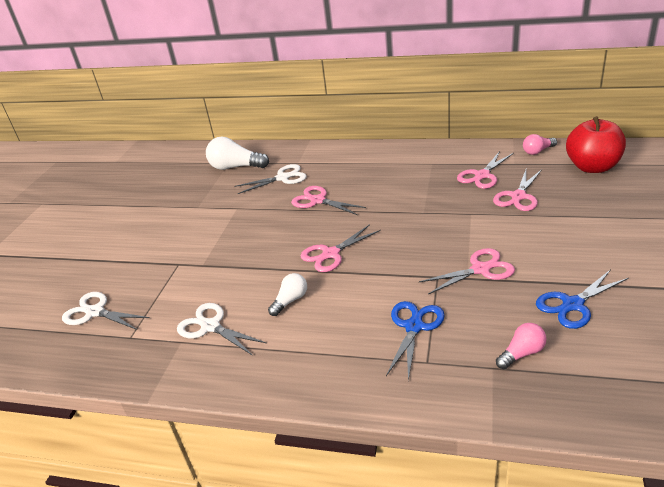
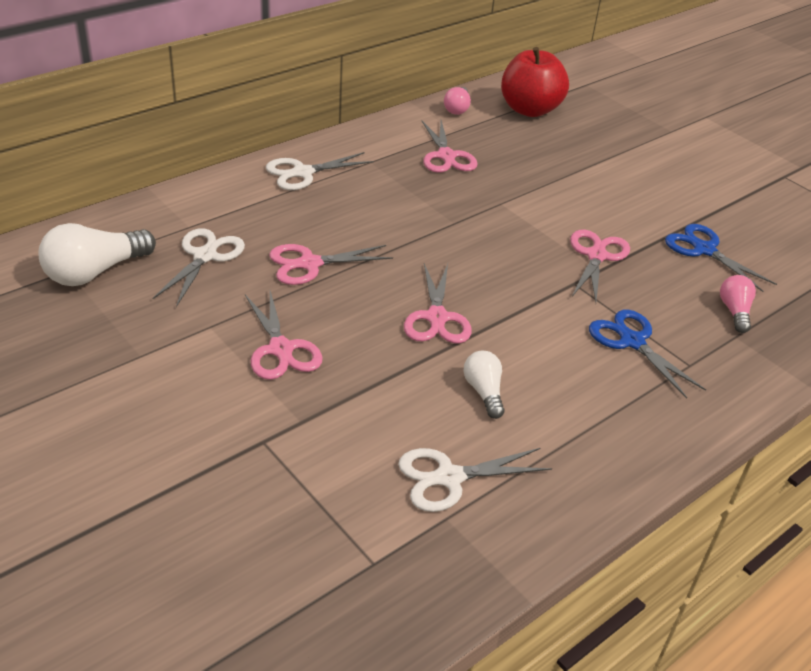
camera: 60 degrees left, 5 degrees up
(95, 312) = (259, 577): white scissors -> white scissors (302, 173)
(518, 196) = (515, 166): pink scissors -> pink scissors (281, 349)
(572, 305) = (704, 250): blue scissors -> blue scissors turned 135 degrees clockwise

